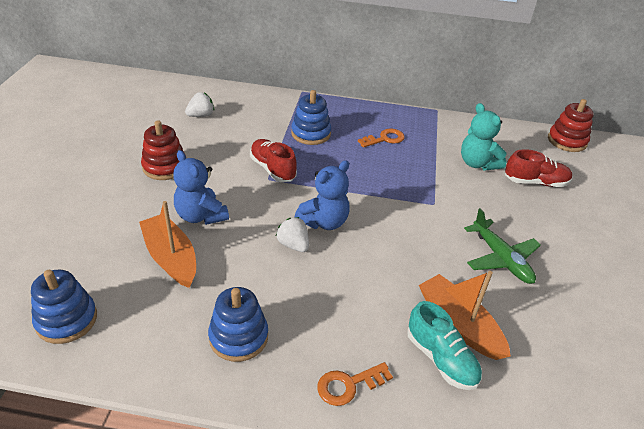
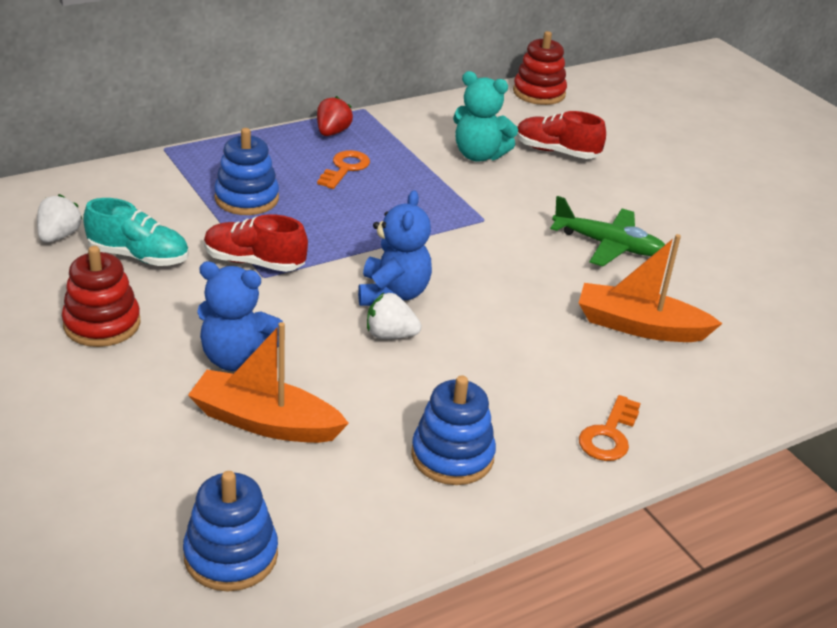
camera: 40 degrees left, 5 degrees down
(401, 116) = (332, 132): none -> red strawberry
(441, 359) = (659, 366): turquoise shoe -> turquoise shoe (139, 256)
(535, 182) = (556, 152): red shoe -> red shoe turned 120 degrees counterclockwise

